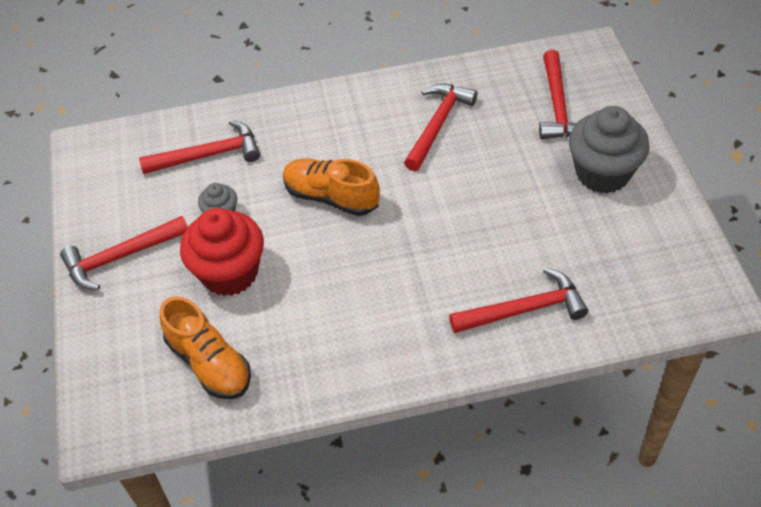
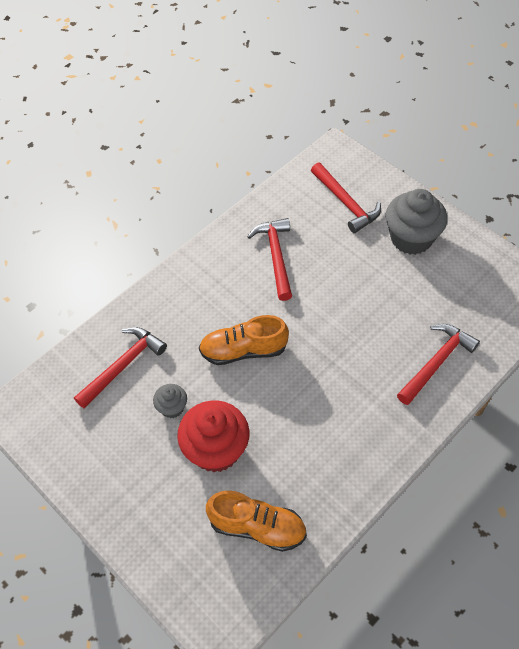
camera: 35 degrees left, 5 degrees up
(120, 257) = (120, 485): red hammer -> none

